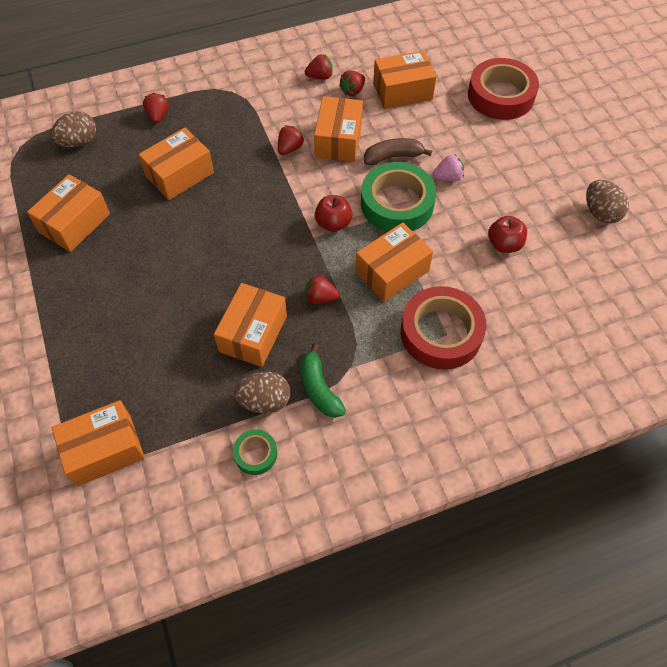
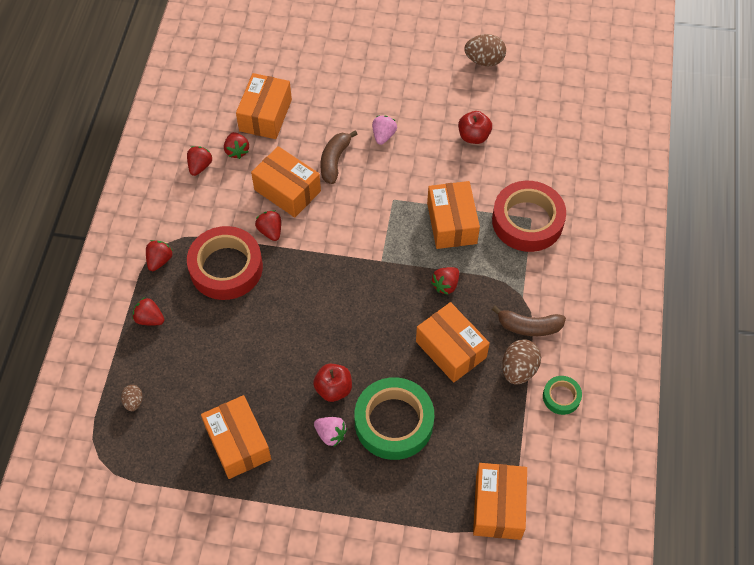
camera: 60 degrees left, 0 degrees up
(79, 142) = (133, 402): brown egg -> brown egg, size x0.56
(115, 282) = (330, 434): none -> pink strawberry
(179, 174) = (239, 331): orange box -> none
(215, 96) = (159, 260): none -> red strawberry
(319, 388) = (529, 327): green banana -> brown banana
(333, 223) = (376, 239): red apple -> red apple (333, 389)
(397, 203) = (386, 184): green tape -> green tape (394, 422)
(500, 95) = (322, 52): red tape -> red tape (226, 267)

